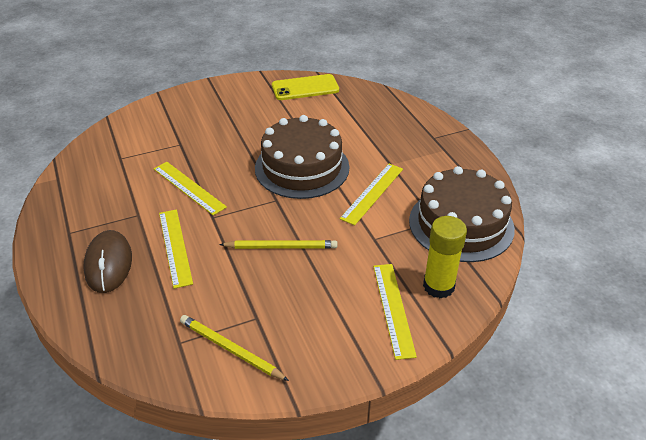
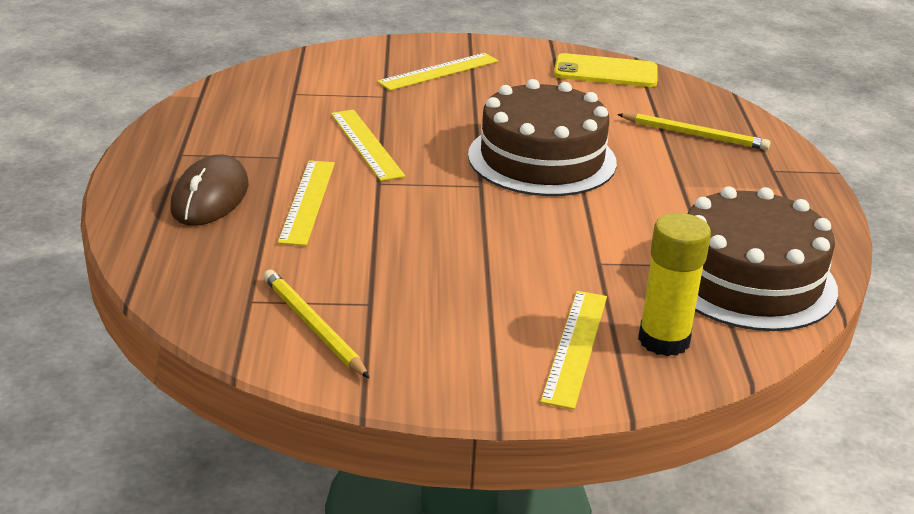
camera: 20 degrees right, 10 degrees down
(281, 247) = (454, 237): yellow pencil -> yellow pencil (695, 135)
(372, 193) = (630, 211): yellow ruler -> yellow ruler (439, 71)

